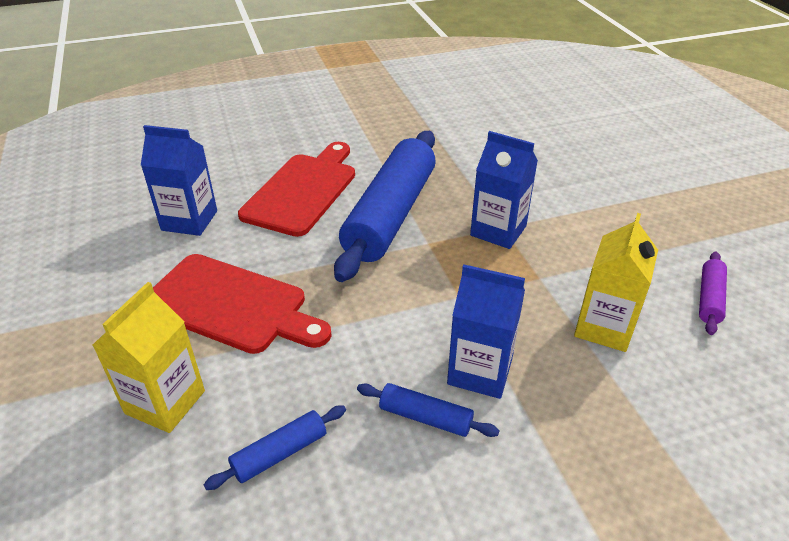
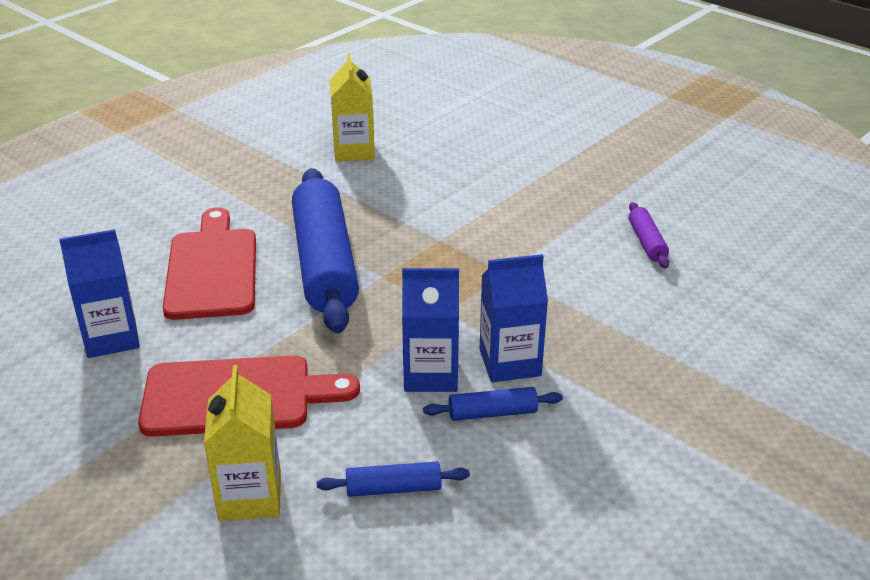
camera: 30 degrees left, 5 degrees down
(279, 453) = (393, 488): blue rolling pin -> blue rolling pin turned 60 degrees clockwise
(498, 231) = (438, 244): blue carton -> blue carton (431, 374)
(604, 327) = (583, 293): yellow carton -> yellow carton (354, 151)

